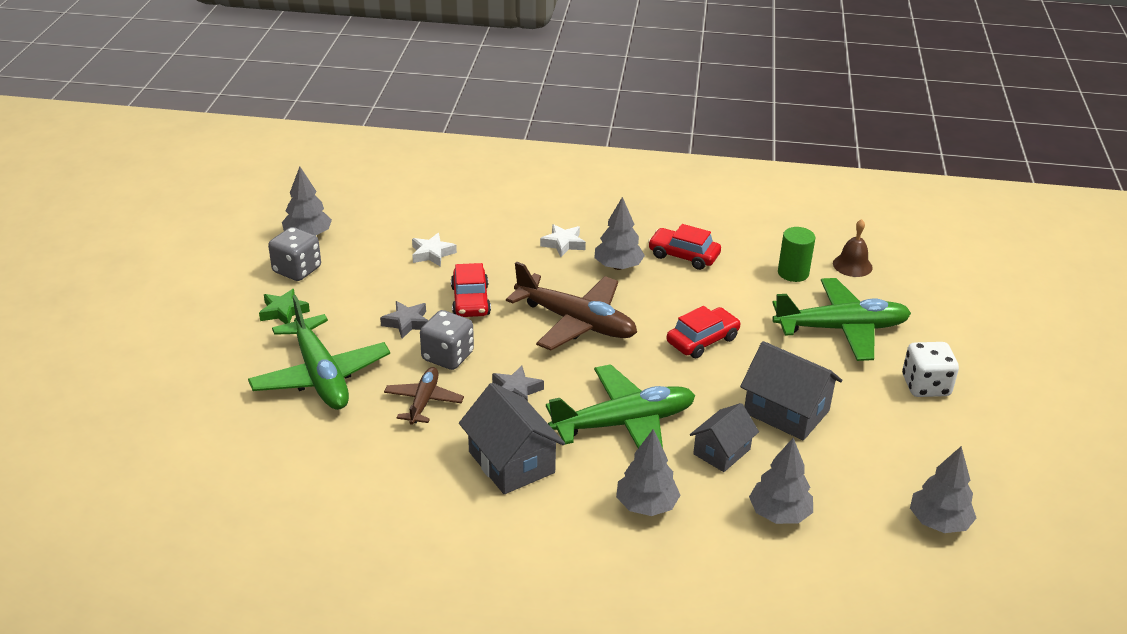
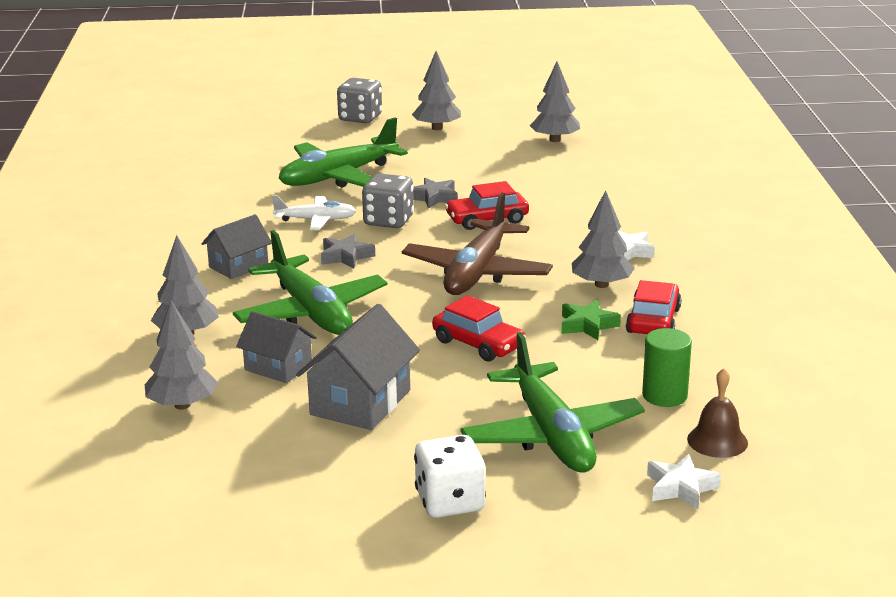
camera: 80 degrees right, 10 degrees down
(283, 311) = (426, 150): green star -> green star (587, 325)
(297, 270) = (494, 144): grey dice -> grey dice (360, 118)
(424, 401) = (316, 220): brown plane -> white plane
(432, 254) = (560, 193): white star -> white star (681, 487)
(511, 462) = (238, 266): grey house -> grey house, size x0.65
(939, 522) = (179, 509): grey tree -> grey tree (437, 128)

